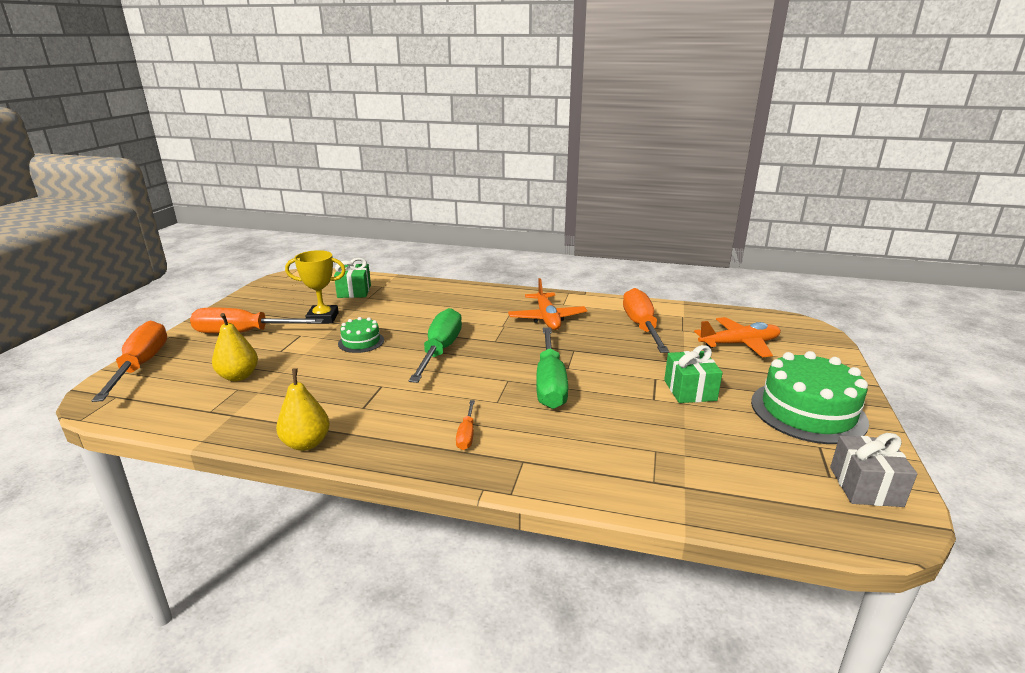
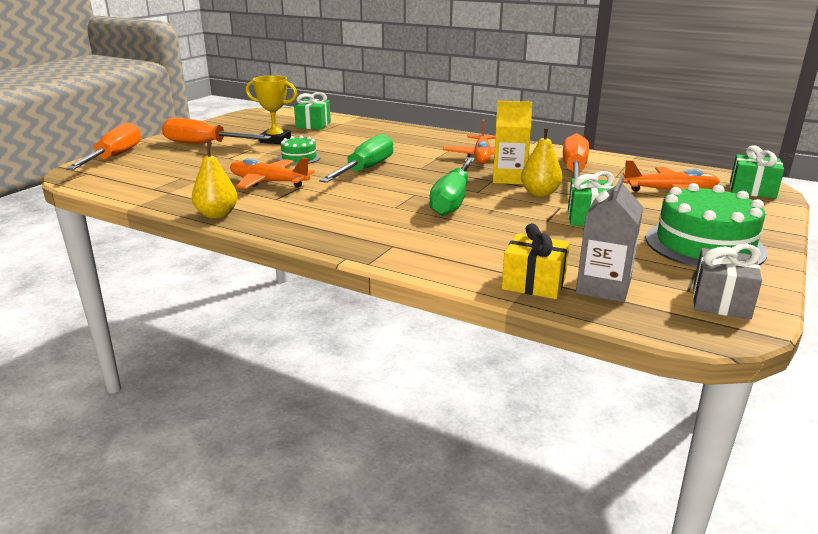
camera: 15 degrees right, 0 degrees up
(238, 376) = (186, 170): yellow pear -> yellow pear (539, 193)
(343, 383) = (268, 182): none -> orange plane
(466, 435) = (353, 224): orange screwdriver -> none
(588, 345) = (509, 178): none -> yellow carton
(690, 493) = (534, 283): none -> yellow gift
(756, 487) = (603, 287): none -> grey carton
(804, 333) = (752, 190): none -> green gift

